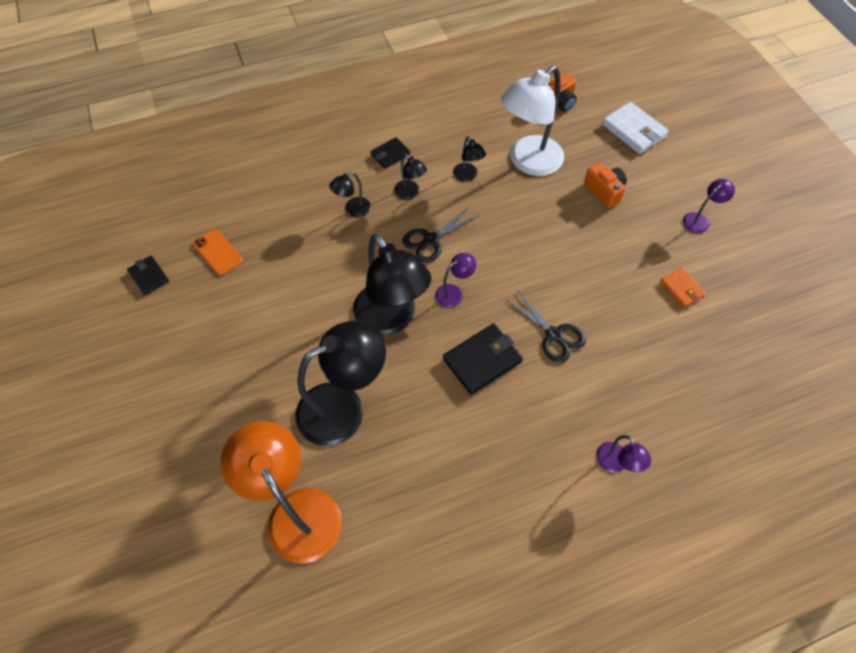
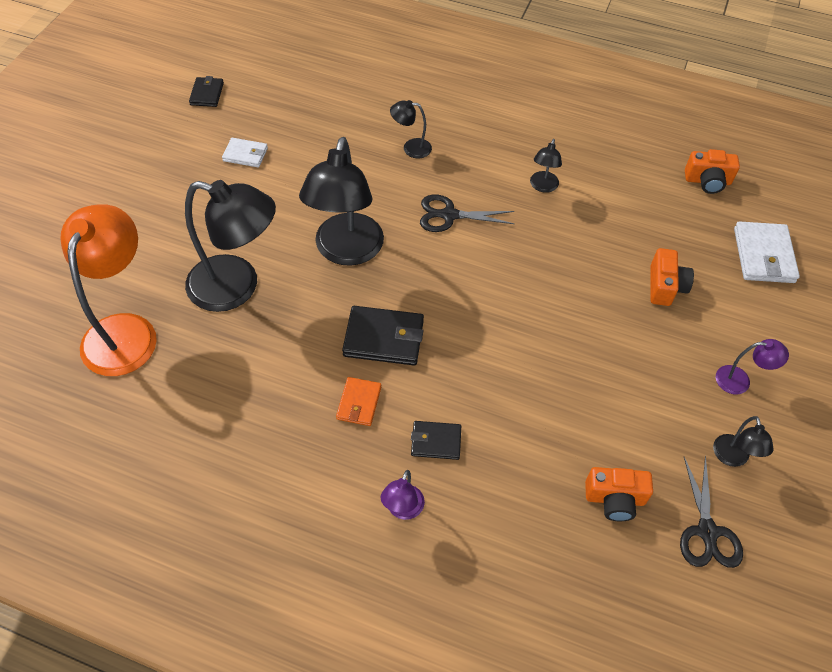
camera: 40 degrees right, 5 degrees down
(218, 252) = (272, 109): orange phone -> none
(236, 302) = (245, 154): none -> white wallet
(390, 154) = (492, 125): black wallet -> black wallet (436, 441)
(410, 193) = (474, 166): black lamp -> black lamp (732, 458)
(454, 292) = (421, 269): purple lamp -> none
(528, 162) = (615, 212): white lamp -> none
(554, 335) = (470, 367): black scissors -> black scissors (707, 531)
(681, 289) = (644, 424): orange wallet -> orange wallet (359, 403)
(714, 348) = (615, 499): none -> orange camera

